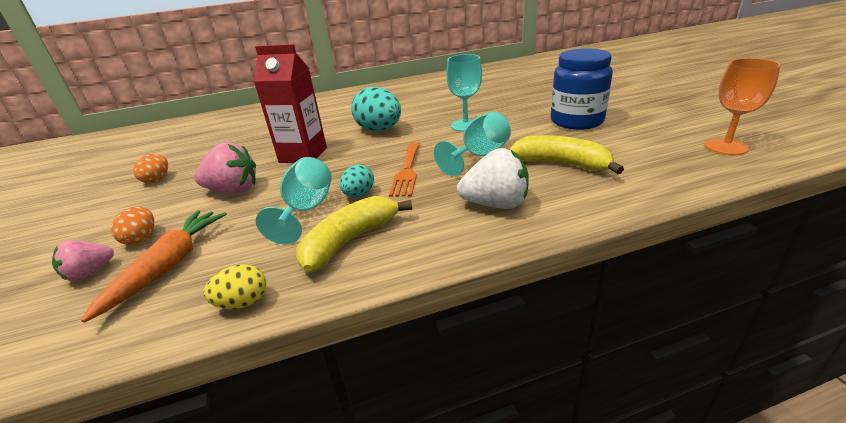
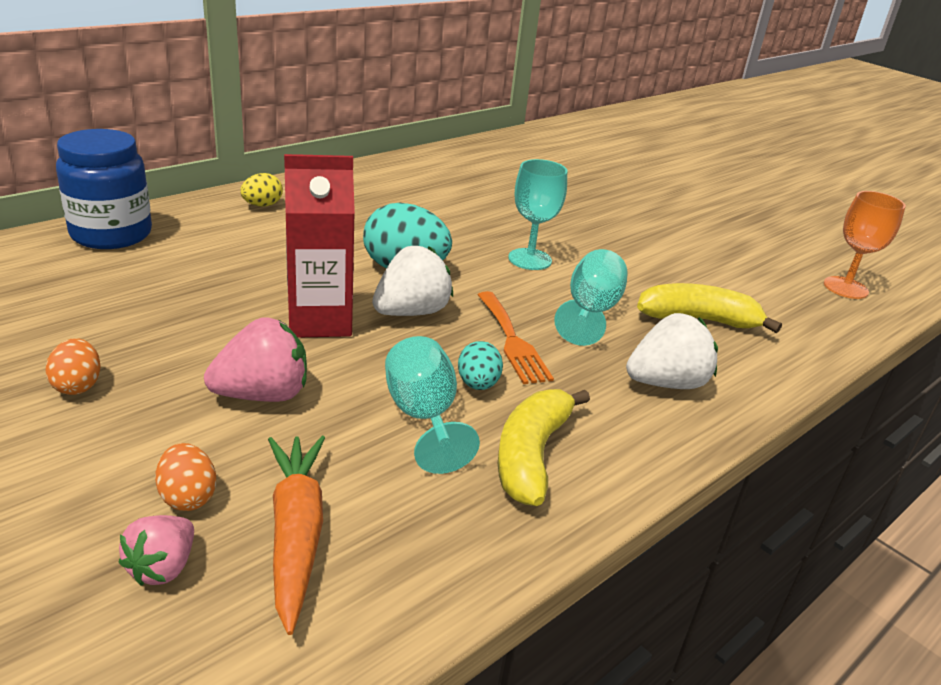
camera: 30 degrees left, 0 degrees up
(243, 302) = (472, 562): yellow egg -> yellow egg (262, 205)
(359, 152) = (411, 312): none -> white strawberry
(576, 121) = (668, 251): blue jar -> blue jar (111, 234)

